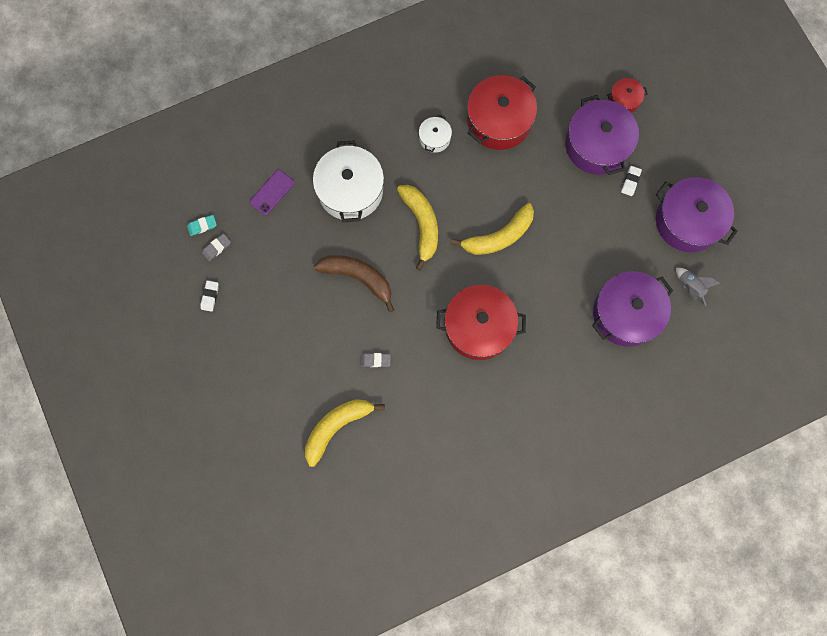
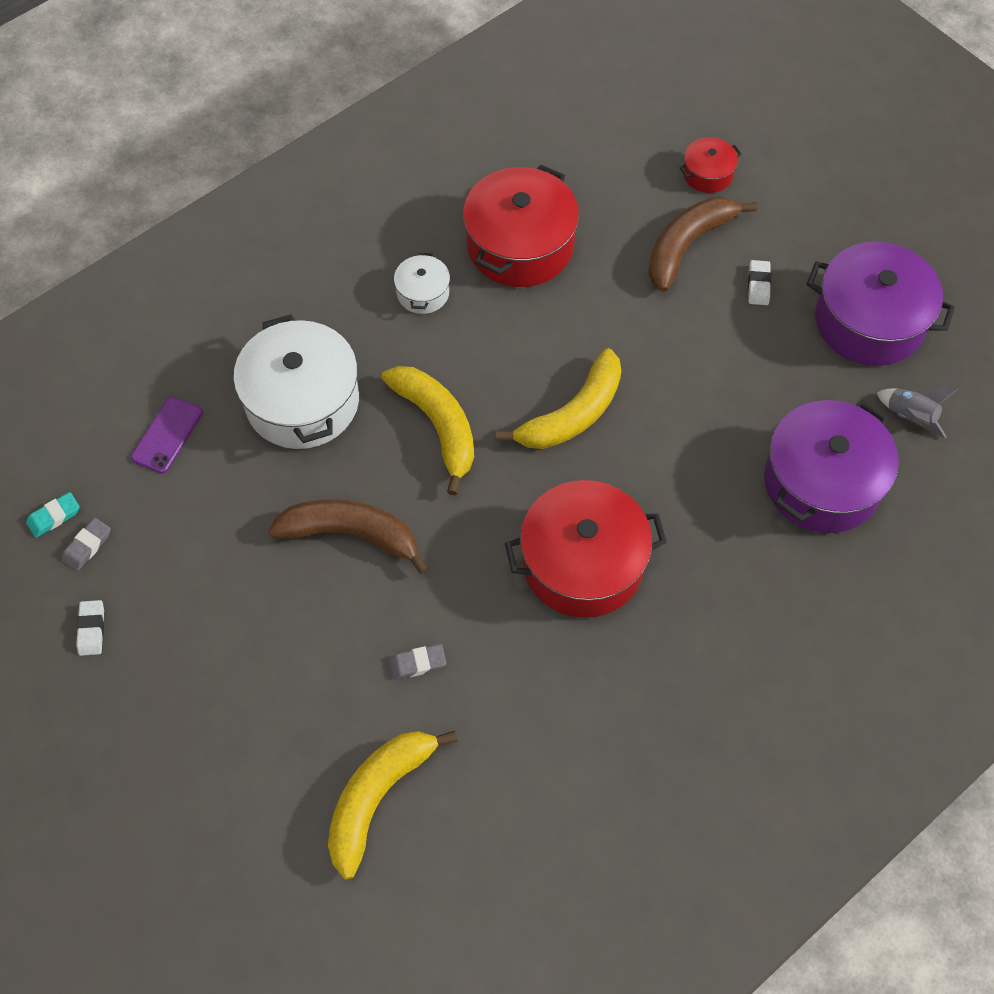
camera: 15 degrees left, 15 degrees down
(597, 145) = (687, 245): purple pot -> brown banana

